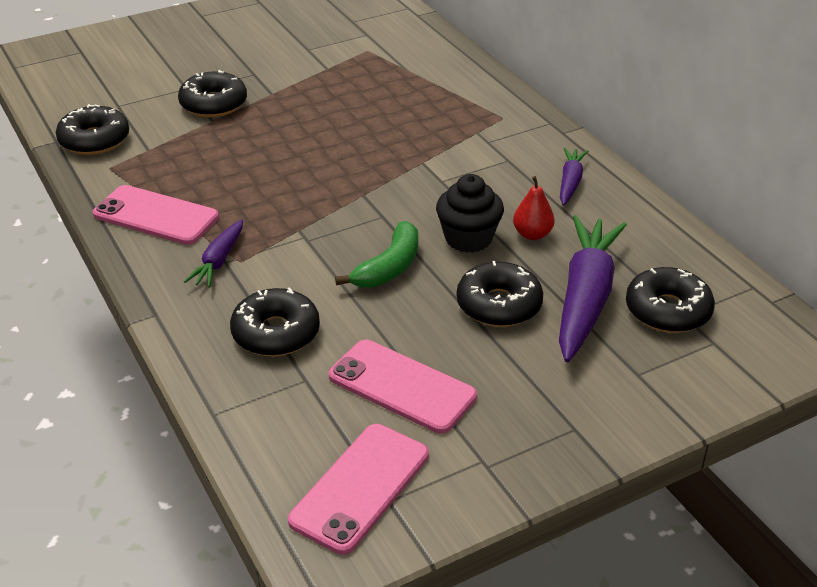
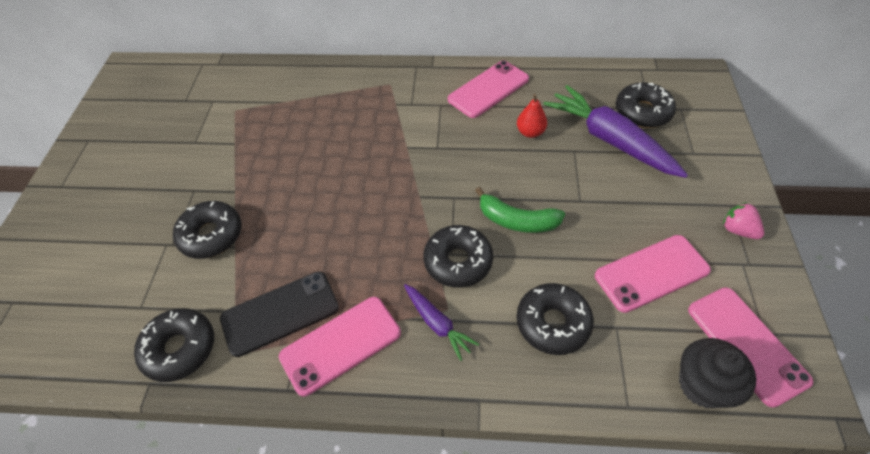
camera: 55 degrees left, 15 degrees up
(163, 172) = (280, 313): none -> black phone
(389, 267) = (517, 221): green banana -> green banana turned 135 degrees clockwise
(468, 238) = (513, 164): black cupcake -> black cupcake (702, 385)
(499, 305) = (593, 183): black donut -> black donut (458, 261)
(536, 444) = (737, 230): none -> pink strawberry
(570, 182) = (488, 89): purple carrot -> pink phone

